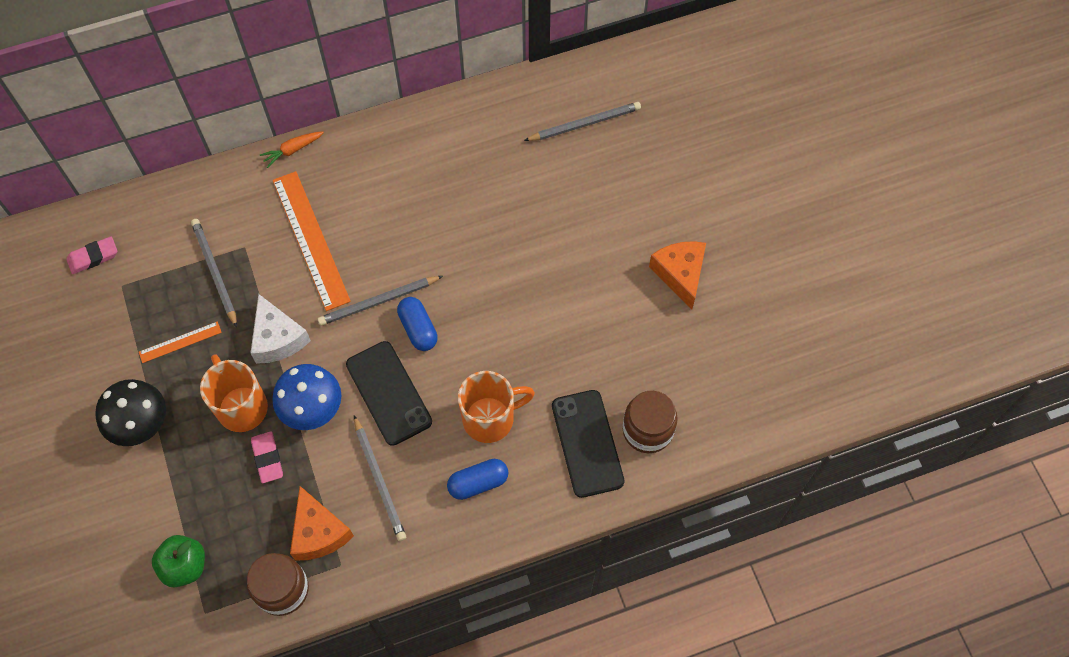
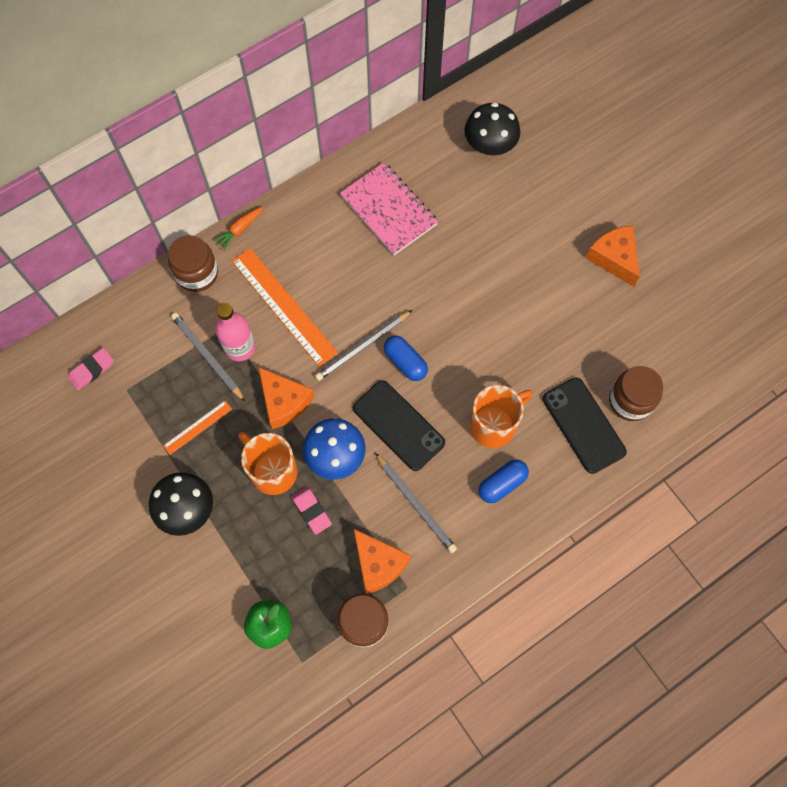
camera: 15 degrees left, 5 degrees up
(233, 184) = (197, 273): none -> brown jar
(251, 271) = (240, 347): none -> pink bottle
(277, 338) = (284, 402): white cheese -> orange cheese
(454, 167) = (388, 210): none -> pink notebook
(584, 124) = (490, 145): grey pencil -> black mushroom

